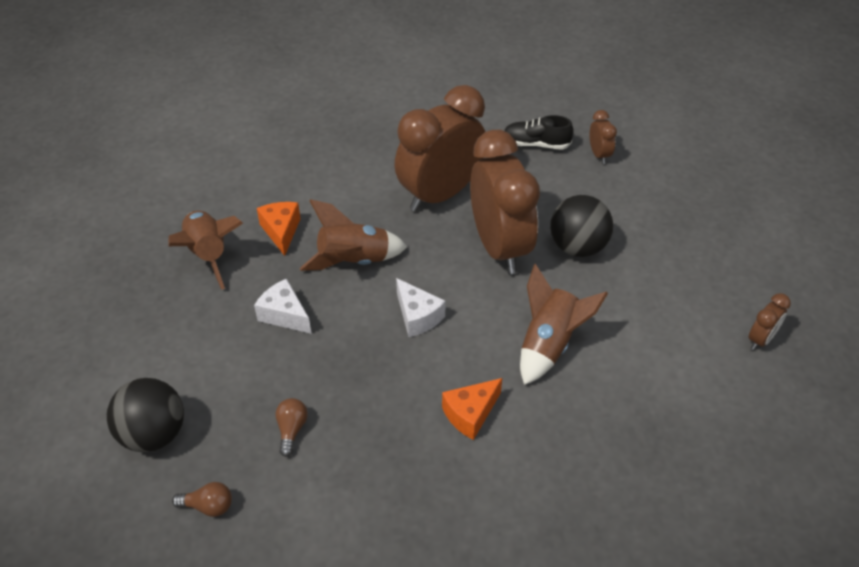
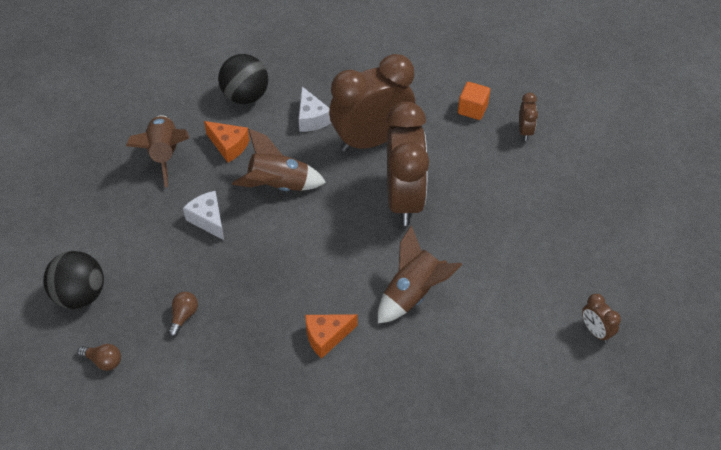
camera: 15 degrees right, 5 degrees up
(281, 231) = (229, 146): orange cheese -> orange cheese turned 120 degrees clockwise
(417, 316) = (314, 245): white cheese -> white cheese (311, 118)
(536, 144) = (472, 109): black shoe -> orange cube
(577, 247) = (471, 213): black ball -> black ball (245, 96)
(760, 339) = (595, 331): brown clock -> brown clock turned 90 degrees clockwise

